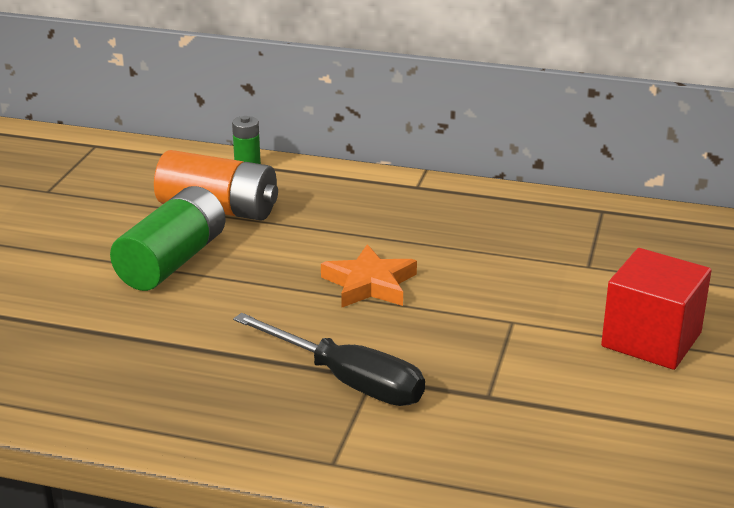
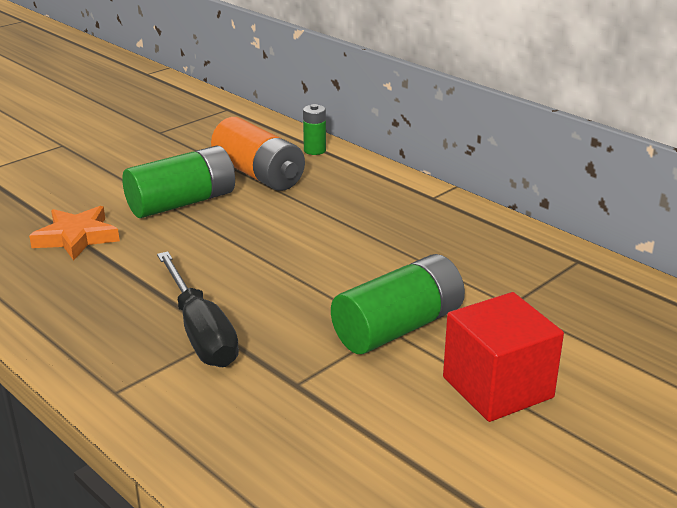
camera: 30 degrees right, 0 degrees up
(369, 284) = (305, 262): orange star -> orange star (76, 237)
(519, 317) = (398, 327): none -> green battery

